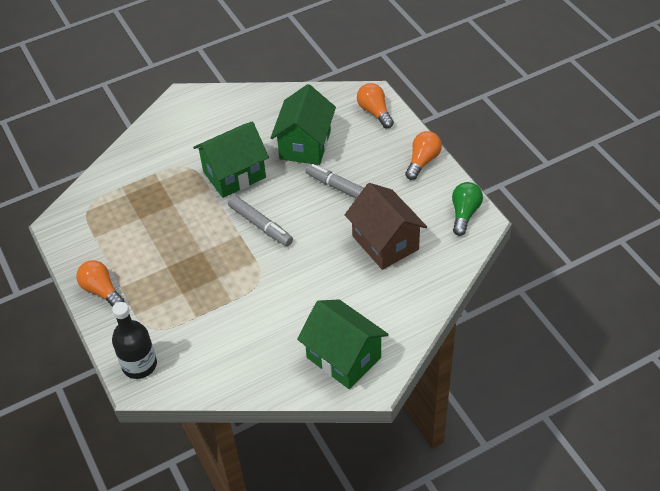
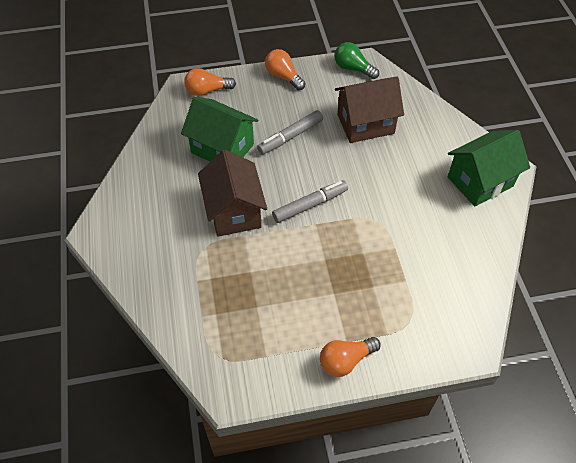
camera: 75 degrees left, 5 degrees up
(139, 365) = (452, 341): black bottle -> none
(234, 175) = (234, 211): green house -> brown house

